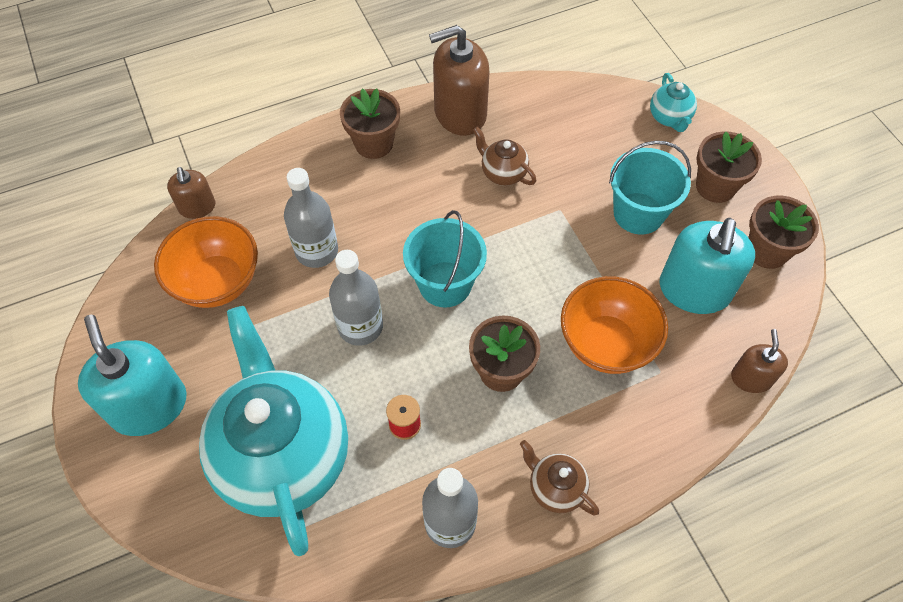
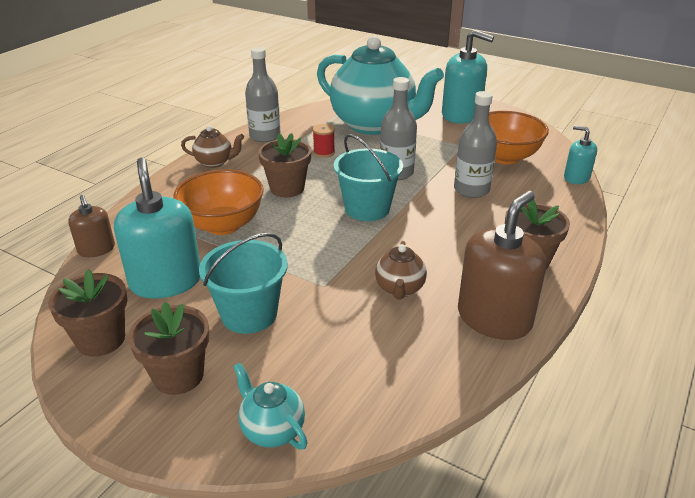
camera: 145 degrees right, 25 degrees down
(197, 207) = (576, 178): brown soap dispenser -> turquoise soap dispenser
(503, 173) = (399, 289): brown teapot -> brown teapot turned 90 degrees clockwise

